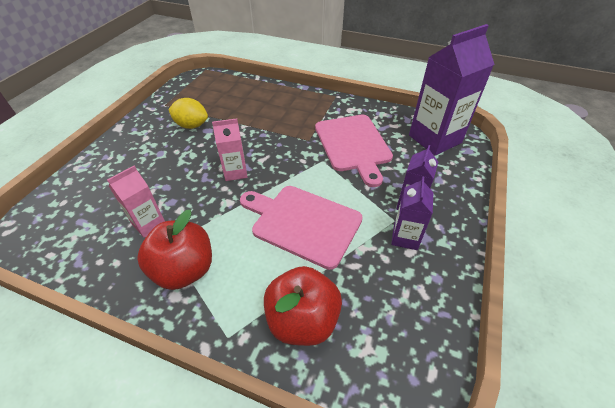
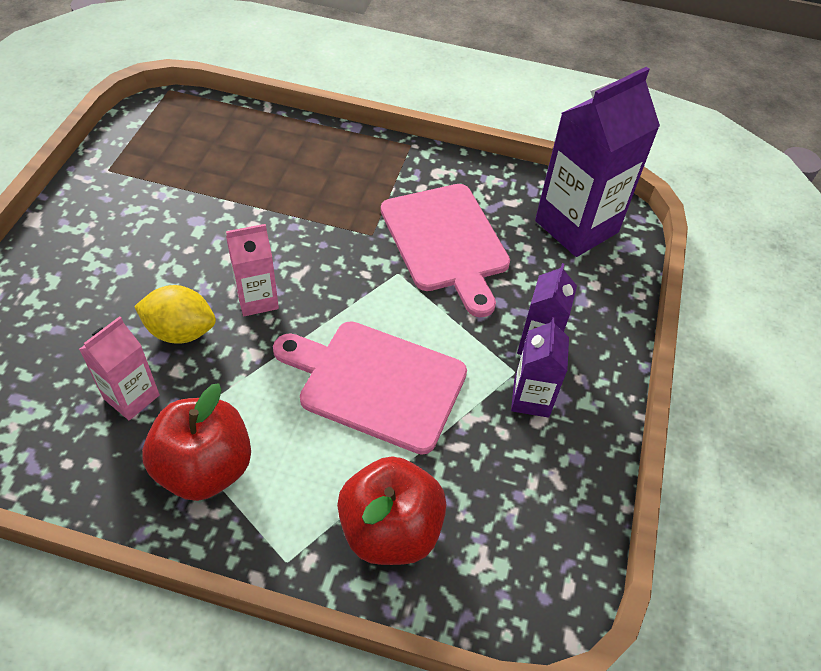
camera: 10 degrees left, 5 degrees up
(191, 125) = (166, 211): yellow lemon -> yellow lemon (181, 331)

